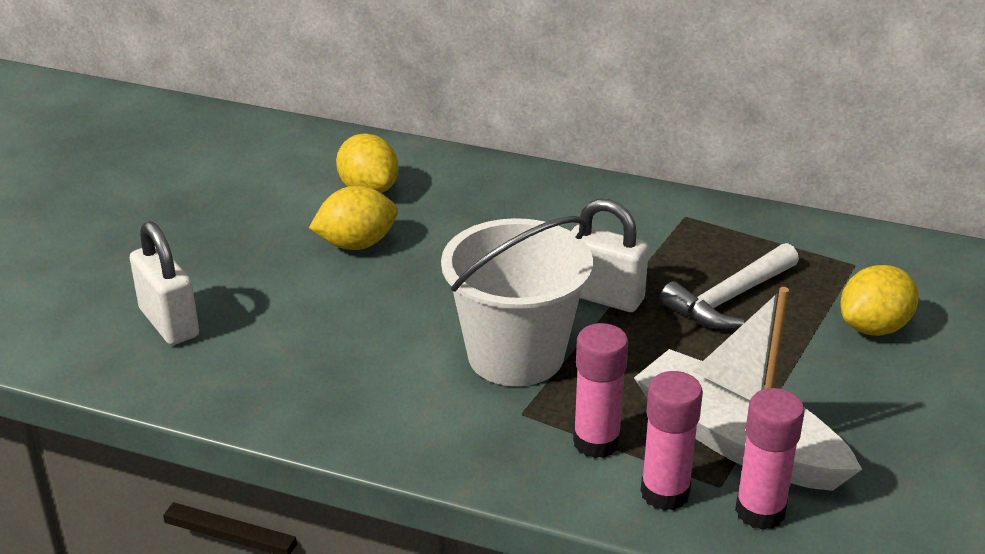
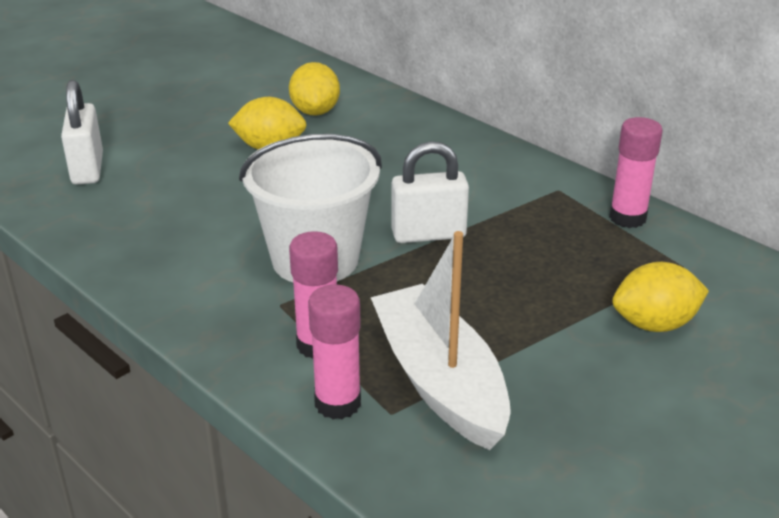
camera: 25 degrees right, 0 degrees up
(603, 297) = (428, 234): white padlock -> white padlock turned 60 degrees counterclockwise
(729, 299) = (537, 264): white hammer -> none
(760, 511) = (406, 445): pink glue stick -> pink glue stick (627, 218)

